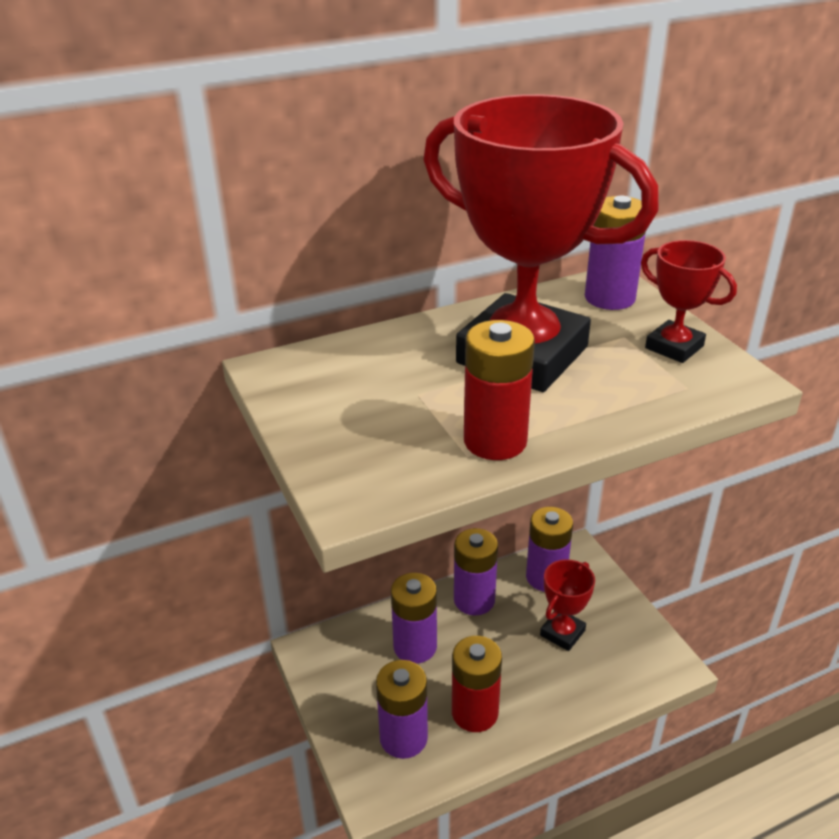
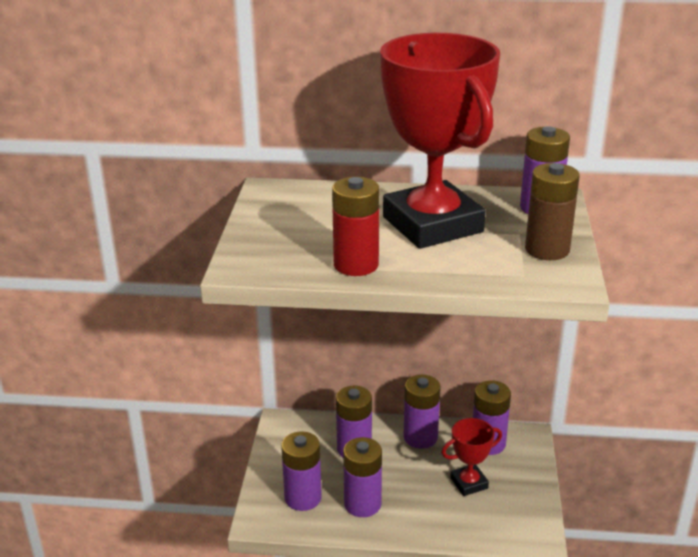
camera: 30 degrees right, 5 degrees down
(474, 712) = (362, 504): red battery -> purple battery
(674, 347) = (547, 249): red trophy -> brown battery

